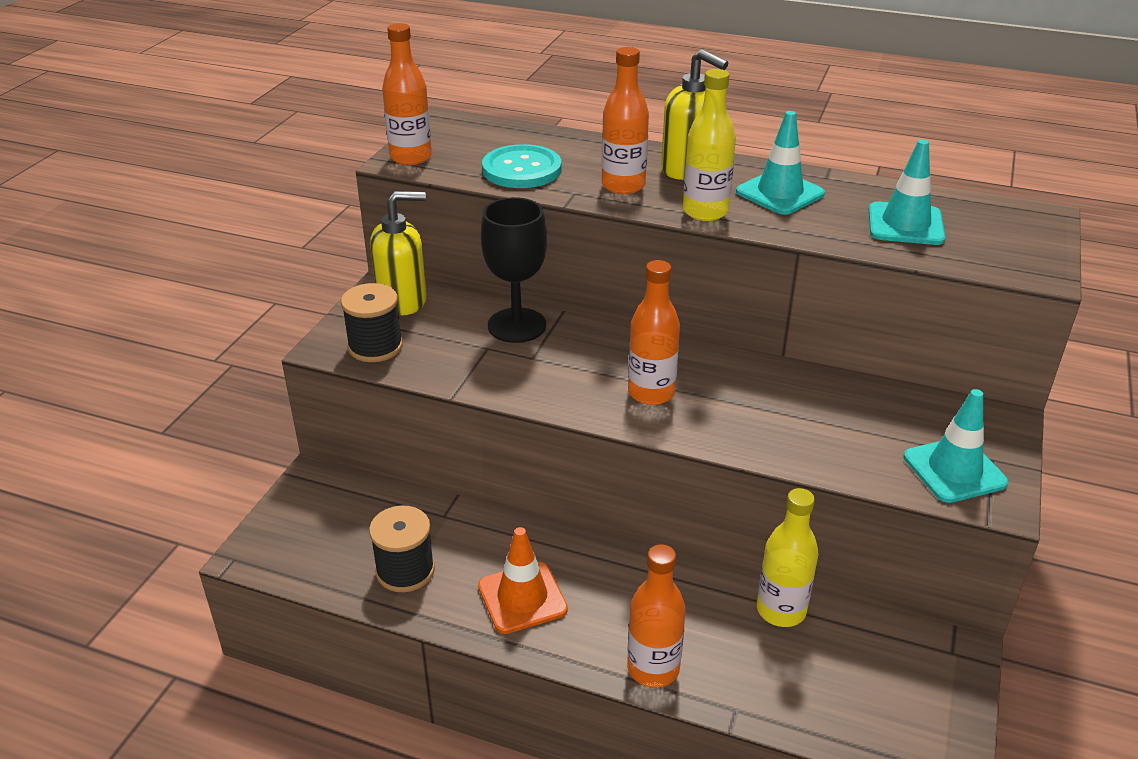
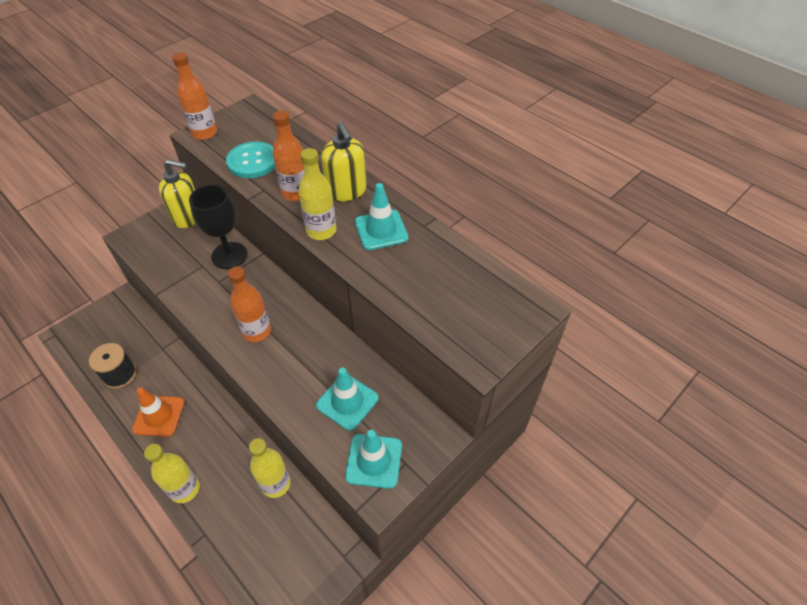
camera: 25 degrees right, 15 degrees up
(375, 346) = (149, 244): black spool -> none
(653, 668) = (185, 489): orange bottle -> yellow bottle
(905, 224) = (433, 285): turquoise traffic cone -> turquoise traffic cone (347, 402)

